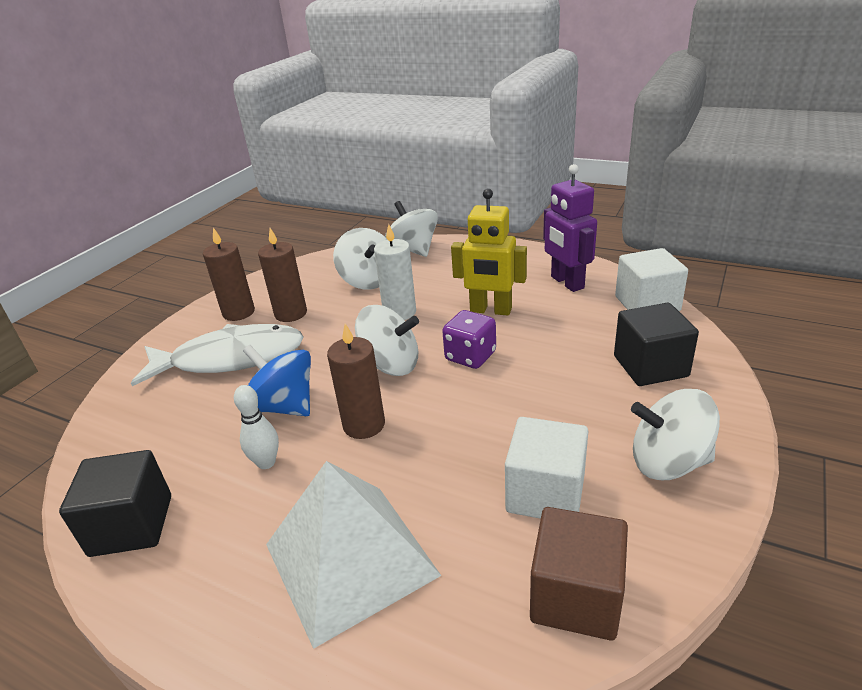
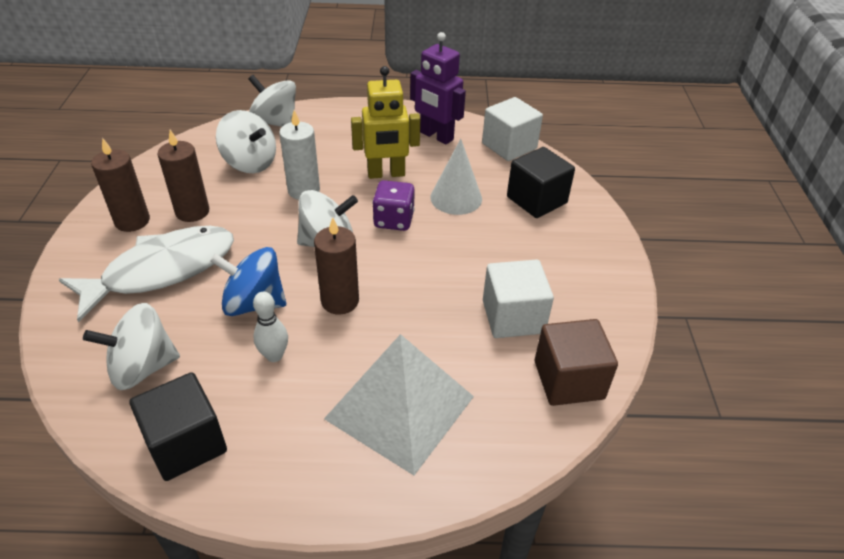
camera: 30 degrees left, 10 degrees up
(552, 346) = (456, 198): none -> white cone
(668, 462) = (582, 272): white spinning top -> white spinning top (142, 367)

